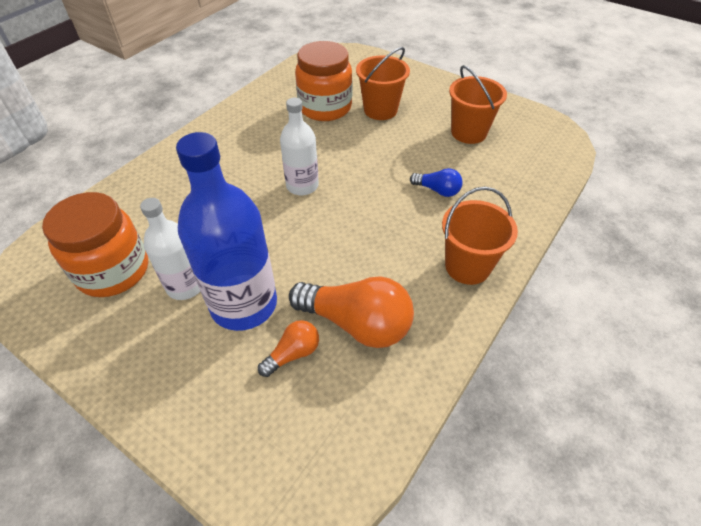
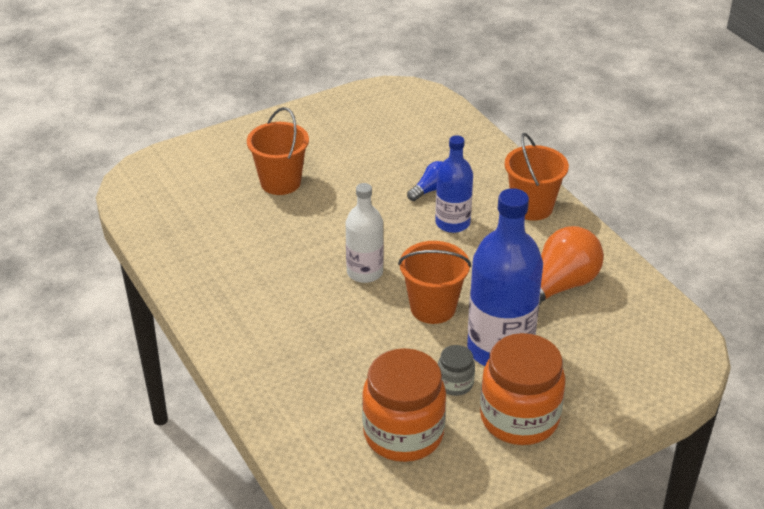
camera: 65 degrees left, 10 degrees down
(185, 286) = (455, 383): white bottle -> grey jar
(293, 354) = (568, 332): orange light bulb -> none
(325, 108) = (243, 219): orange jar -> orange jar (519, 418)
(401, 217) = (452, 223): none -> blue bottle
(468, 132) = (364, 140): orange bucket -> orange bucket (433, 308)

